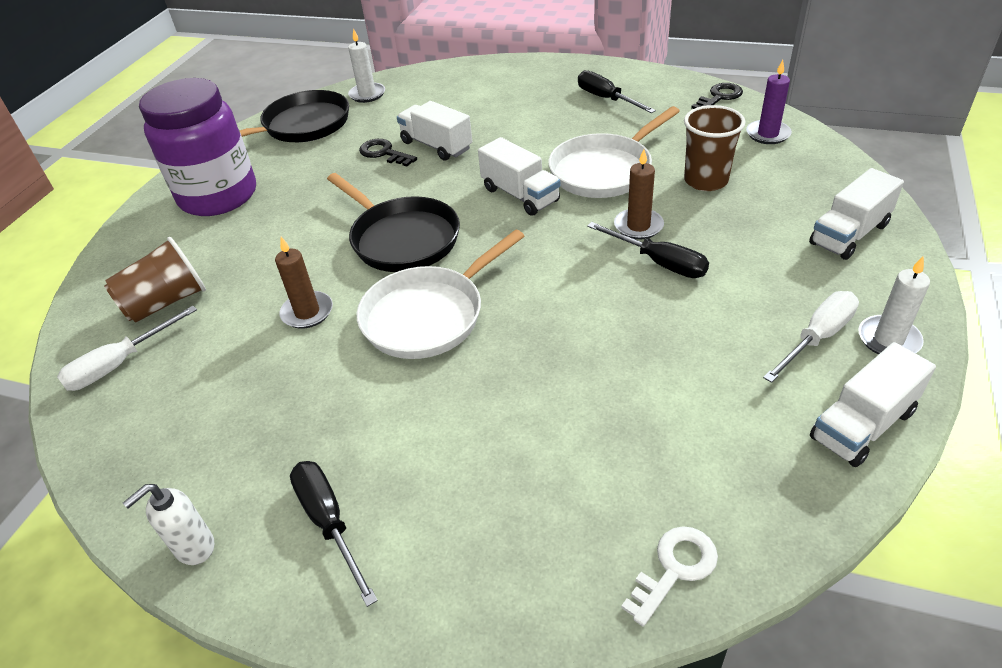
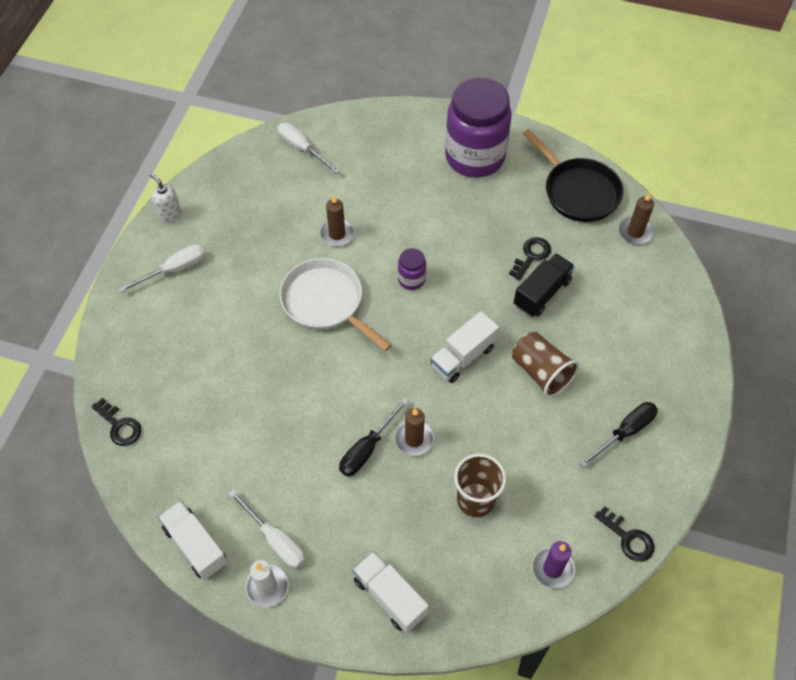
camera: 85 degrees right, 15 degrees up
(166, 302) = (355, 156): brown cup -> brown cup (541, 372)
(329, 522) = (174, 270): black screwdriver -> white screwdriver
(367, 94) = (635, 232): white candle -> brown candle
(401, 239) = (411, 279): black pan -> purple jar
(436, 146) = (542, 293): white truck -> black truck
(604, 170) = (496, 421): white pan -> none
(674, 568) = (119, 426): white key -> black key

